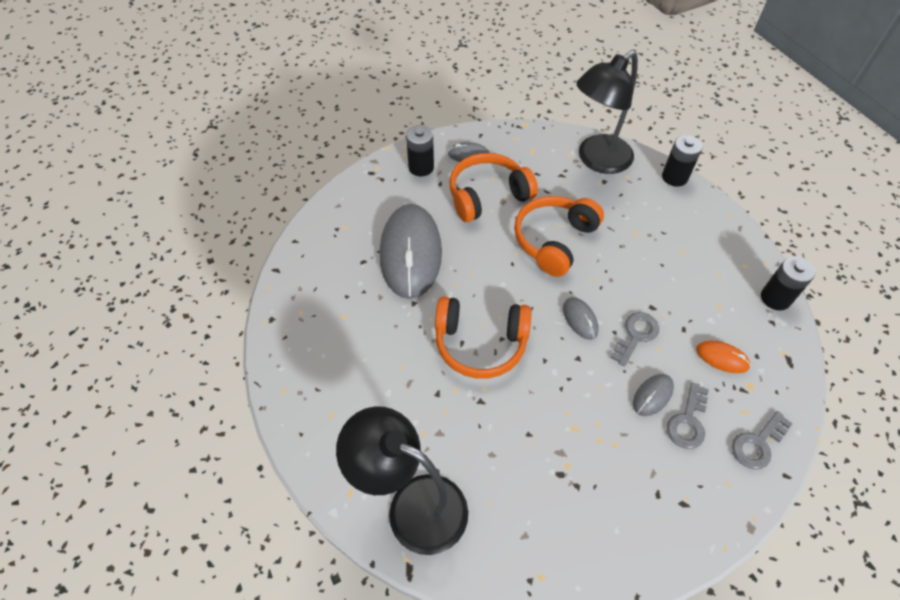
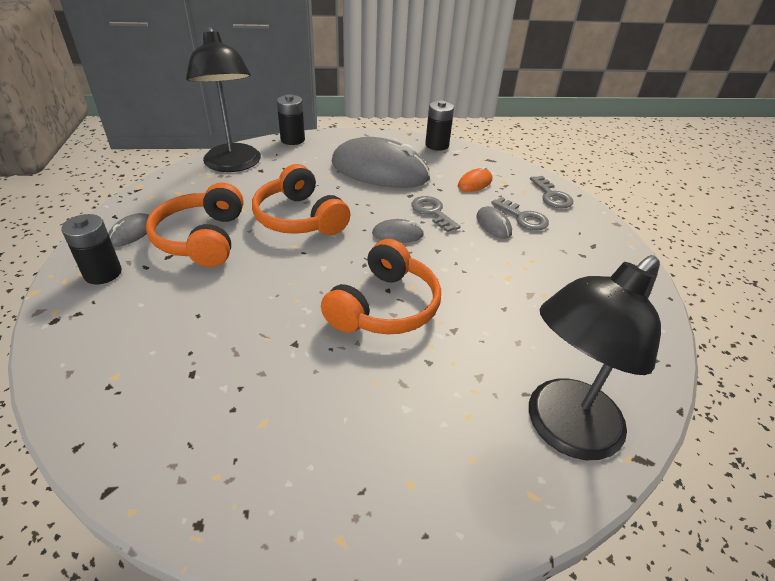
camera: 70 degrees left, 15 degrees down
(410, 253) = (221, 323): grey mouse -> grey mouse (380, 171)

